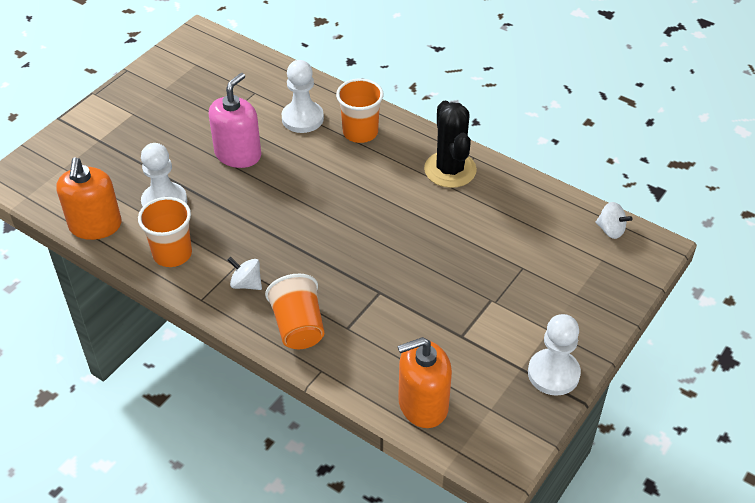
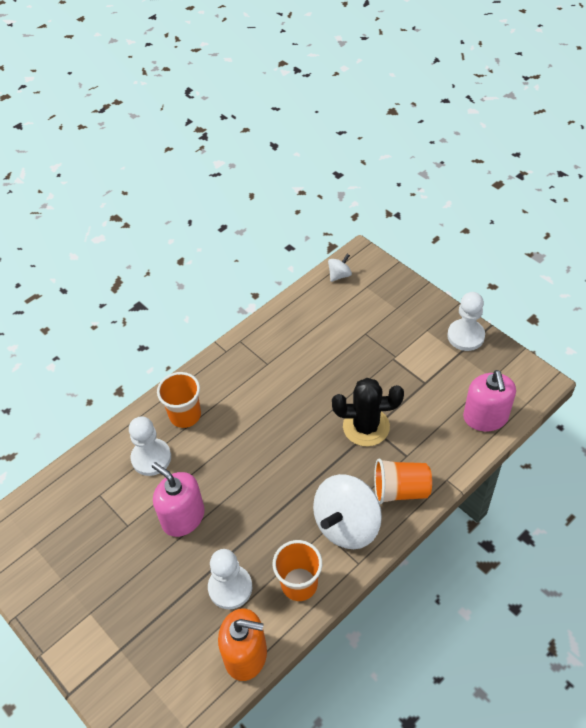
camera: 75 degrees left, 5 degrees up
(246, 283) = (347, 525): white spinning top -> white spinning top, size x2.22
(423, 404) = (485, 417): orange soap dispenser -> pink soap dispenser
(450, 170) = (250, 359): black cactus -> black cactus (366, 427)

